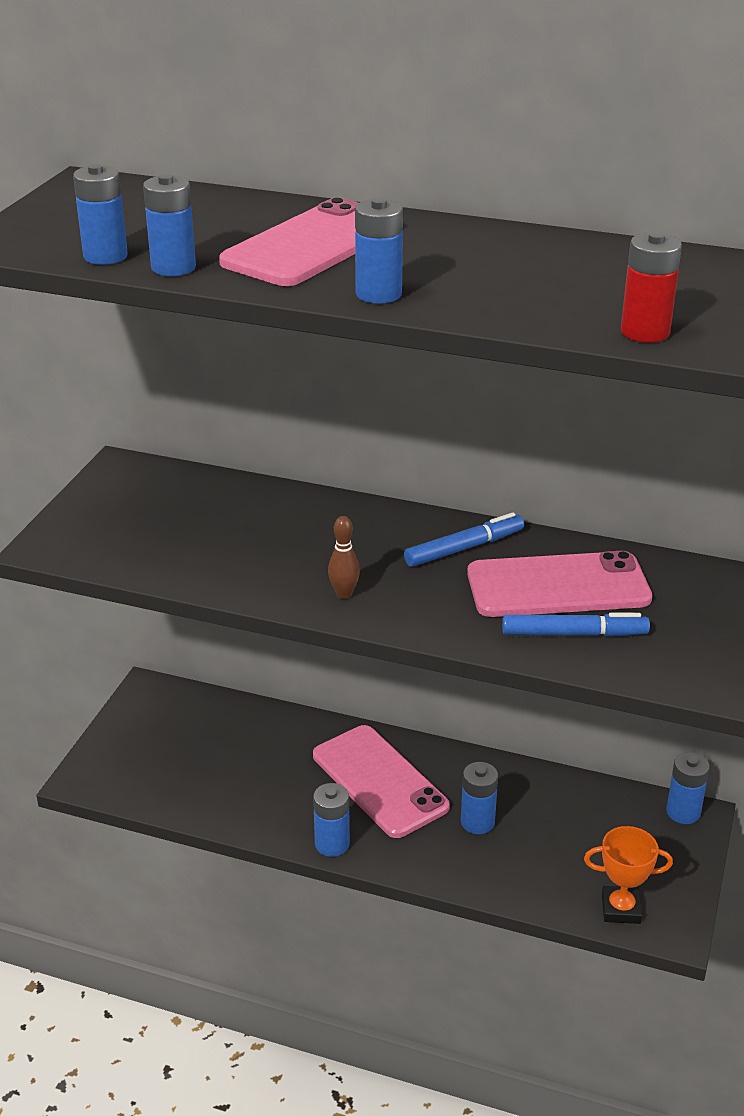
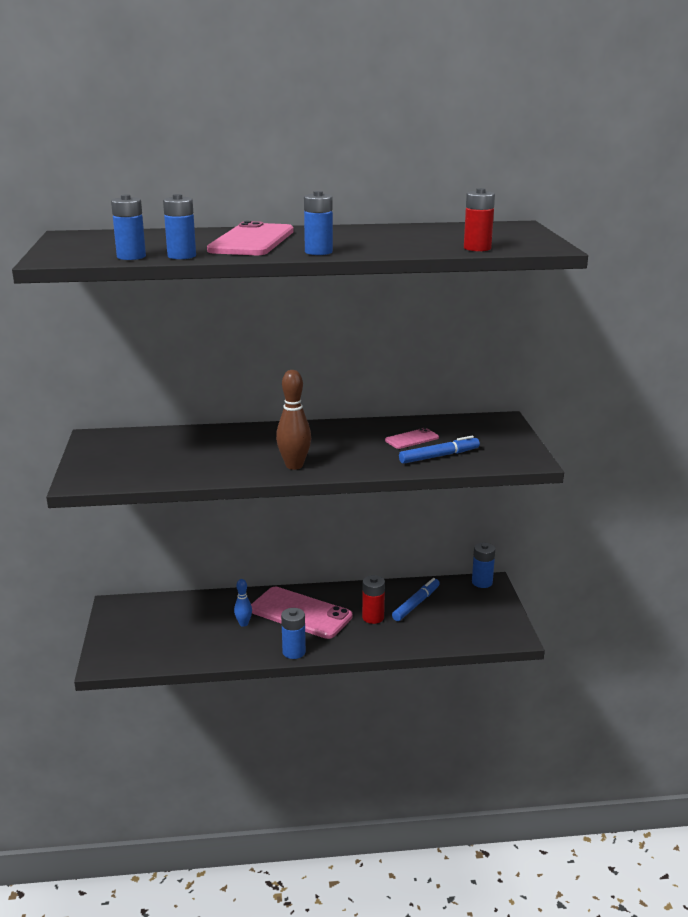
camera: 25 degrees left, 10 degrees down
(293, 774) = (243, 624): none -> blue bowling pin
(344, 594) = (294, 466): brown bowling pin -> brown bowling pin, size x1.71
(464, 548) = (345, 433): blue marker -> blue marker (416, 604)
(477, 822) = (373, 617): blue battery -> red battery
(558, 586) = (412, 439): pink phone -> pink phone, size x0.49
(621, 909) = (481, 635): orange trophy -> none

